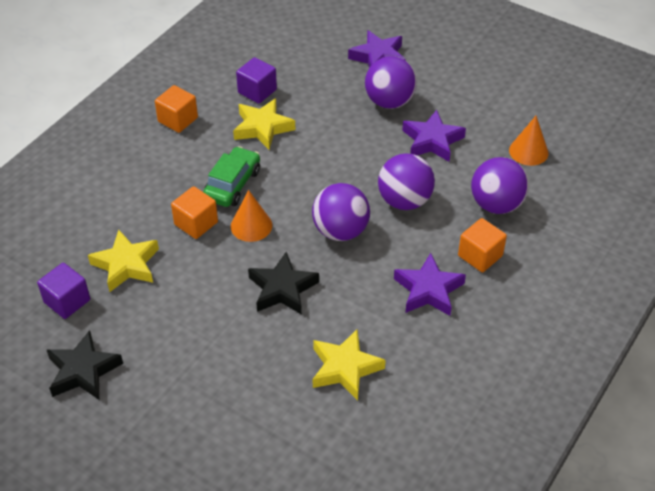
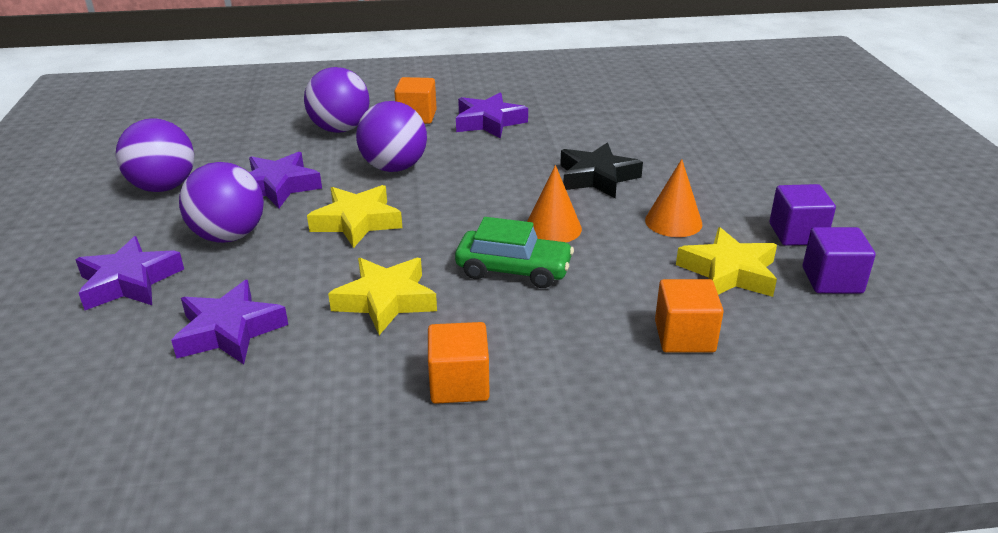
camera: 130 degrees left, 15 degrees down
(83, 371) = (858, 224): black star -> none
(196, 223) = (605, 262): orange cube -> orange cube (684, 336)
(232, 184) = (513, 270): green car -> green car turned 150 degrees counterclockwise
(257, 91) = (310, 346): purple cube -> purple cube (797, 234)
(298, 73) = (229, 331): none -> purple star
(340, 231) = (483, 181): purple ball -> purple ball (164, 187)
(345, 368) = (620, 123): yellow star -> yellow star (357, 222)
(528, 151) = (239, 138): orange cone -> orange cone (673, 222)

